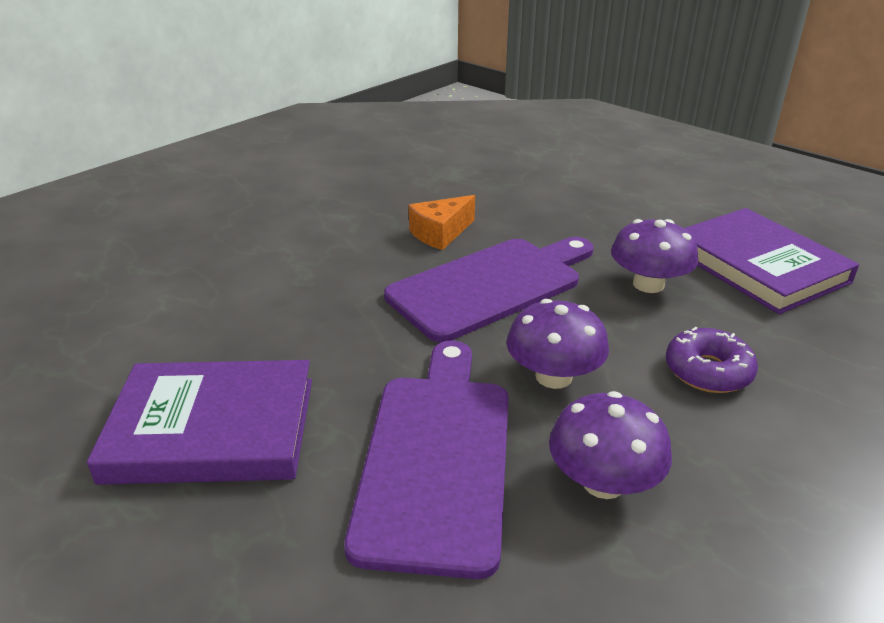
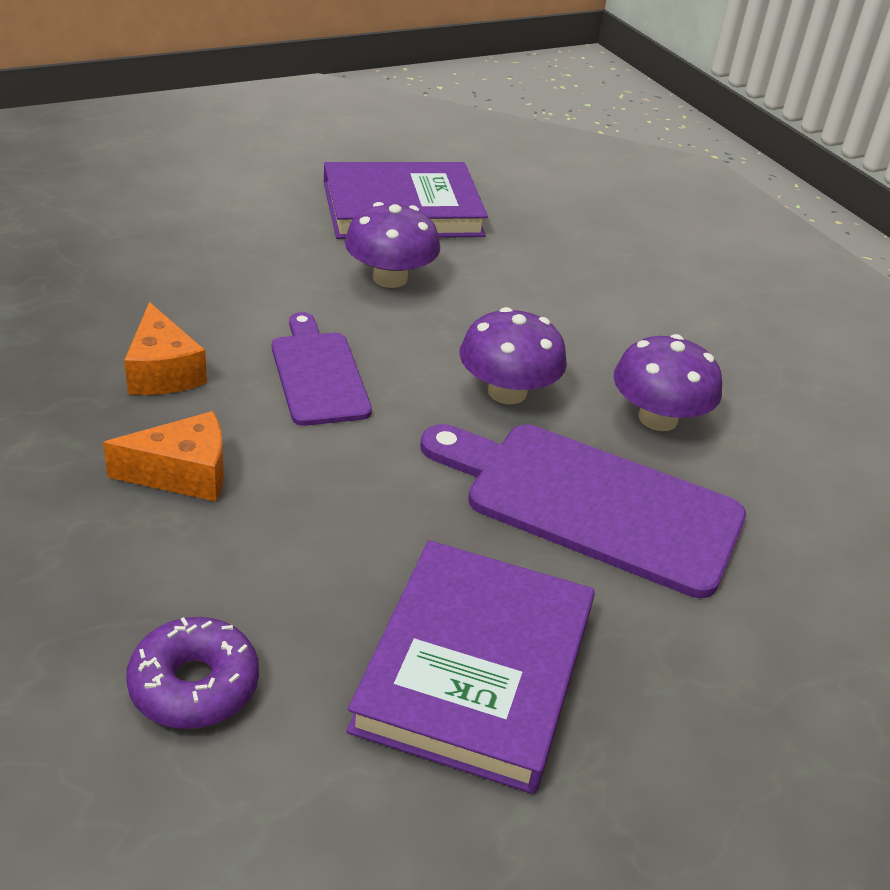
camera: 75 degrees left, 5 degrees up
(348, 267) = (183, 474): none -> orange cheese
(491, 285) = (318, 374): purple cutting board -> purple cutting board, size x0.60
(708, 371) = (543, 307): purple donut -> purple donut (194, 685)

